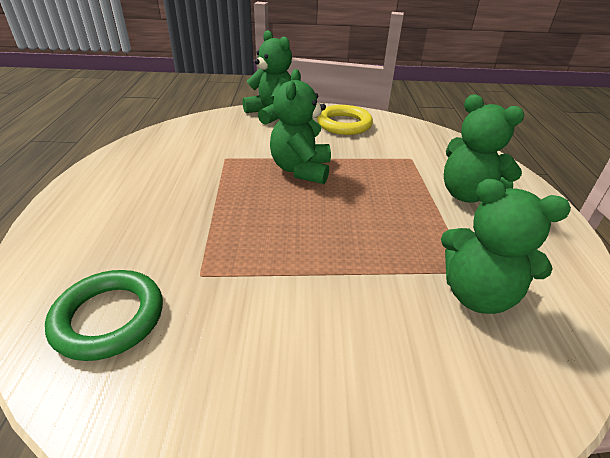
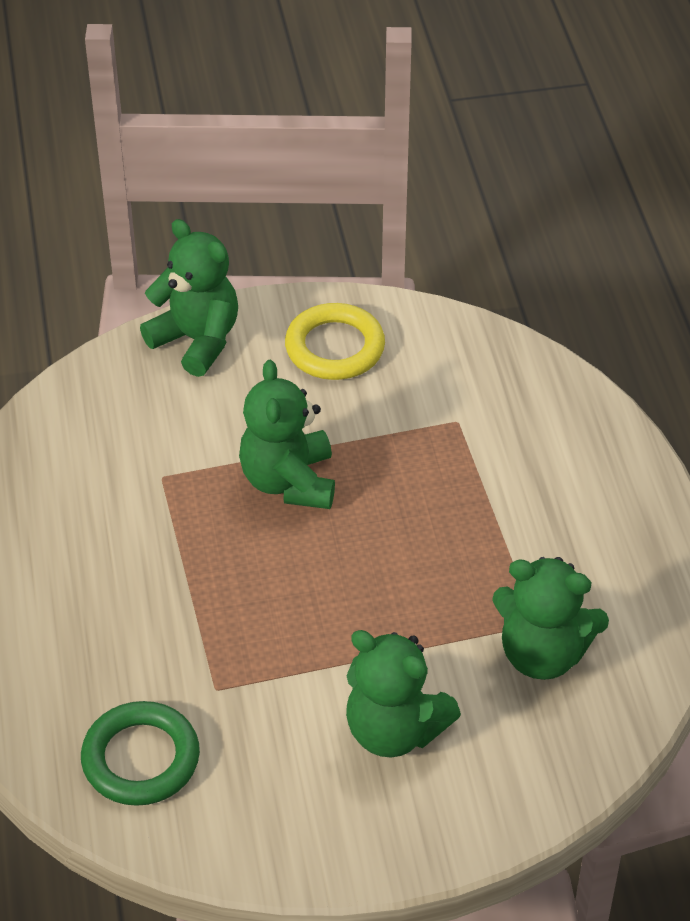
camera: 10 degrees left, 10 degrees up
(467, 195) = (541, 489): green teddy bear -> green teddy bear (394, 730)

